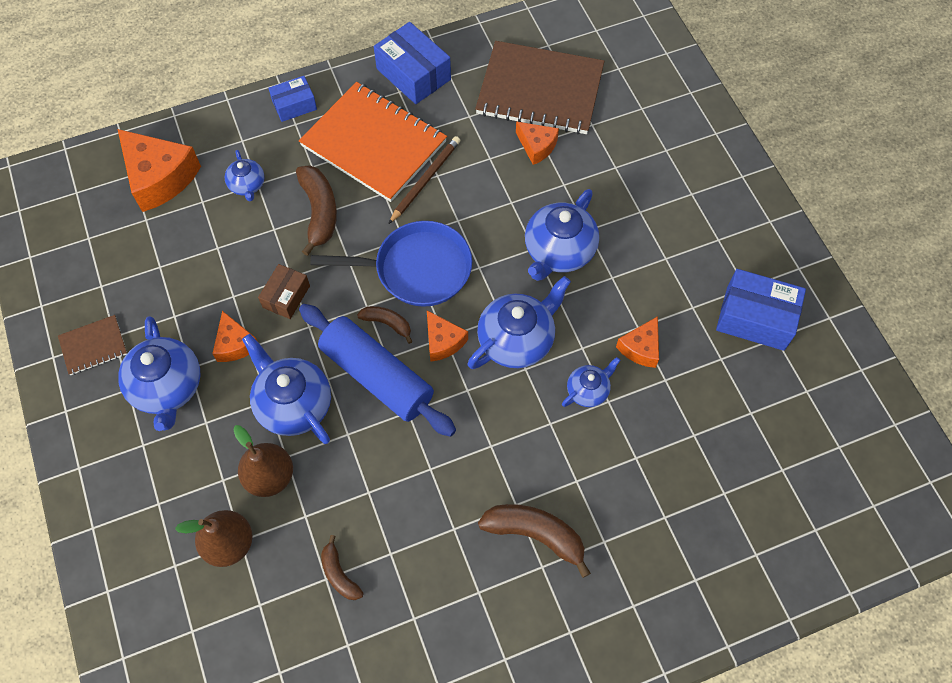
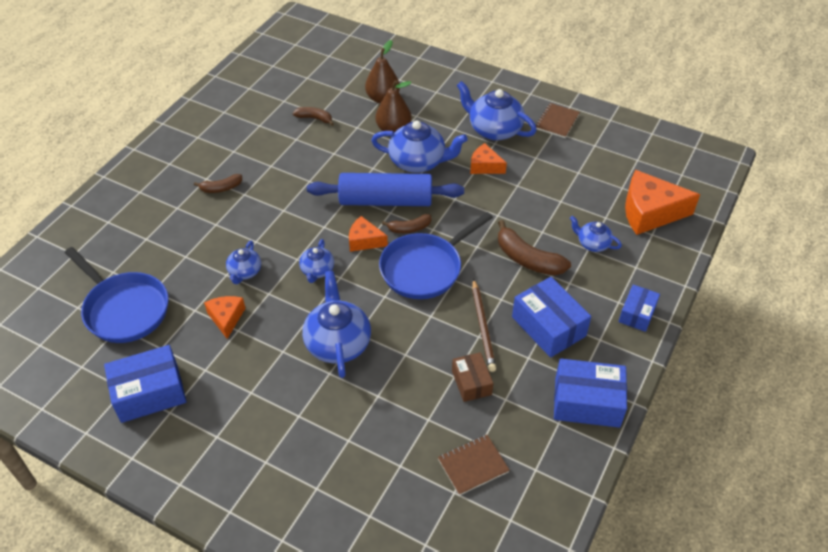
camera: 140 degrees right, 15 degrees down
(286, 296) = (487, 204): brown box -> brown box (471, 382)
(373, 144) = (548, 326): orange notebook -> blue box
(517, 339) = (317, 271): blue teapot -> blue teapot, size x0.55
(535, 534) = (221, 188): brown banana -> brown banana, size x0.58
(536, 146) = (427, 412): orange cheese -> none
(540, 90) = (473, 465): brown notebook -> brown notebook, size x0.46
(735, 432) = (124, 309): none -> blue pan

